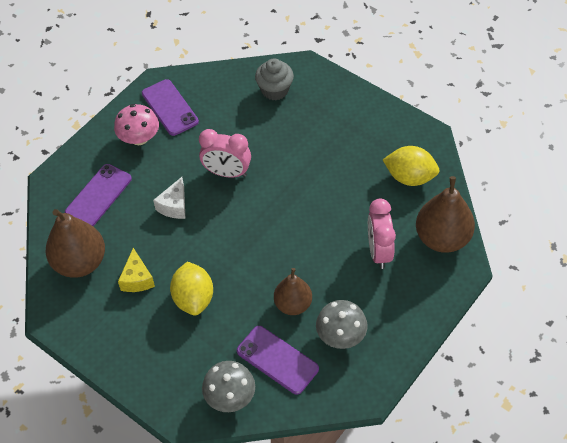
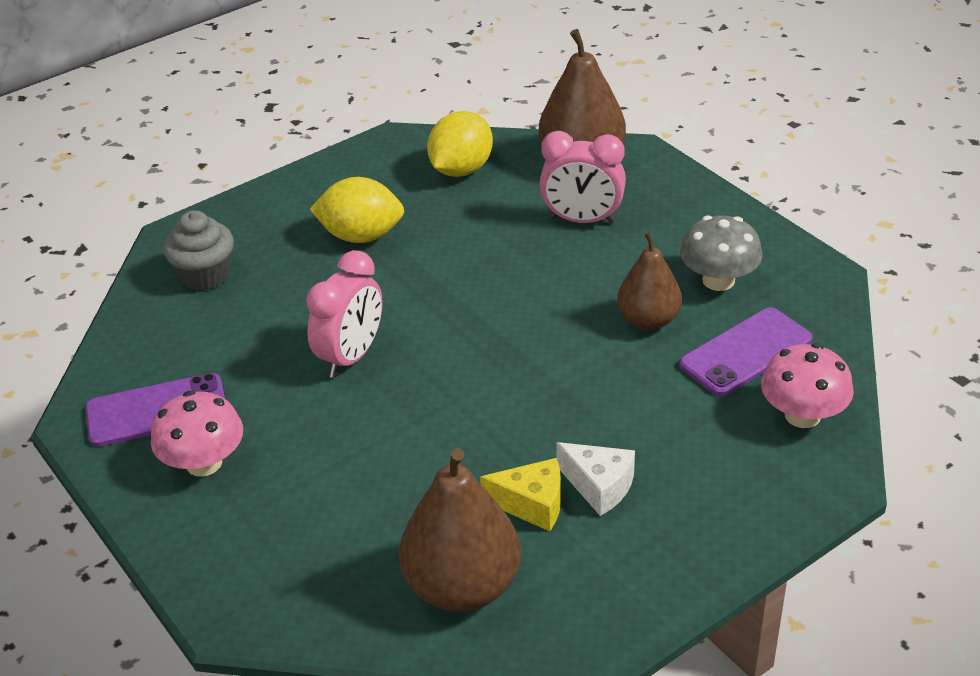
camera: 75 degrees left, 15 degrees down
(98, 196) = (312, 540): purple phone -> none
(174, 206) = (390, 433): white cheese -> white cheese (599, 486)
(193, 298) = (600, 434): yellow lemon -> yellow lemon (361, 236)
(230, 396) = (802, 415): grey mushroom -> pink mushroom

